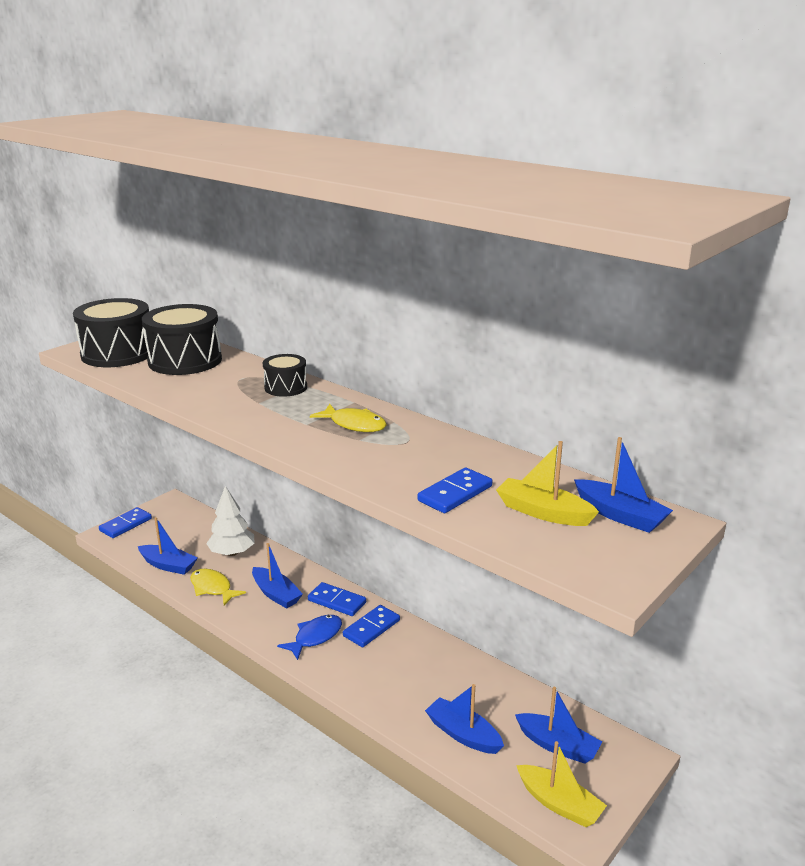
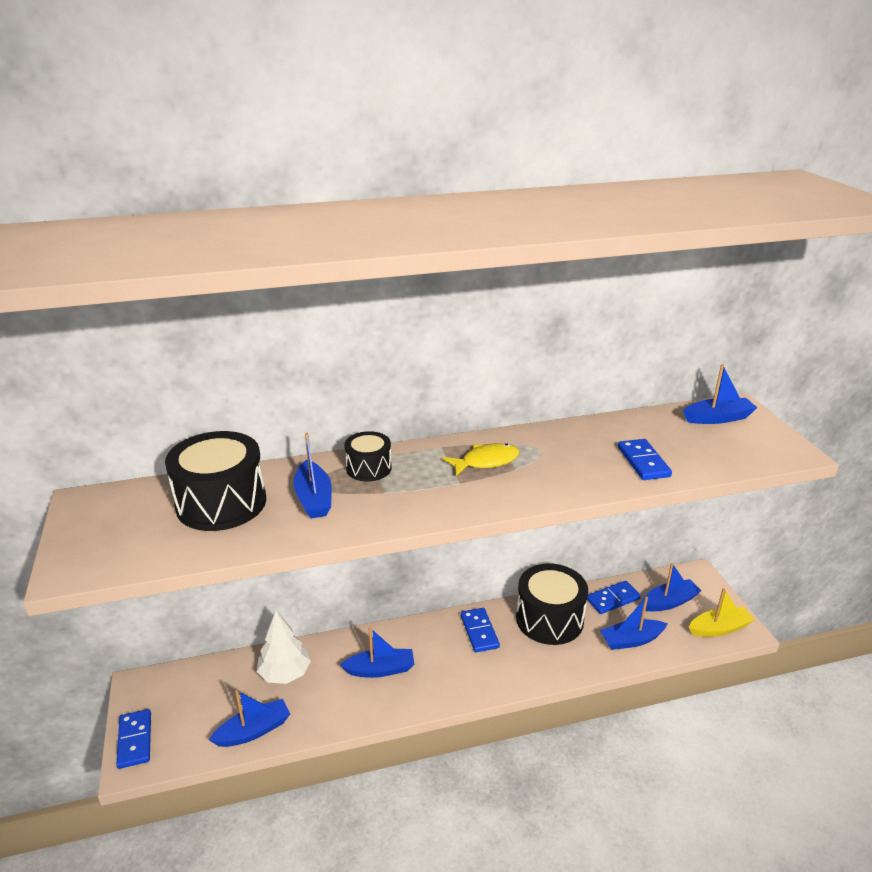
camera: 55 degrees left, 5 degrees up
(118, 353) = (131, 541): black drum -> black drum (549, 619)
(212, 588) = (327, 710): yellow fish -> none
(222, 384) = (314, 498): none -> blue boat
(315, 637) = (462, 670): blue fish -> none
(336, 601) = (427, 636): blue domino -> blue domino (613, 599)
(543, 512) = (695, 441): yellow boat -> none

